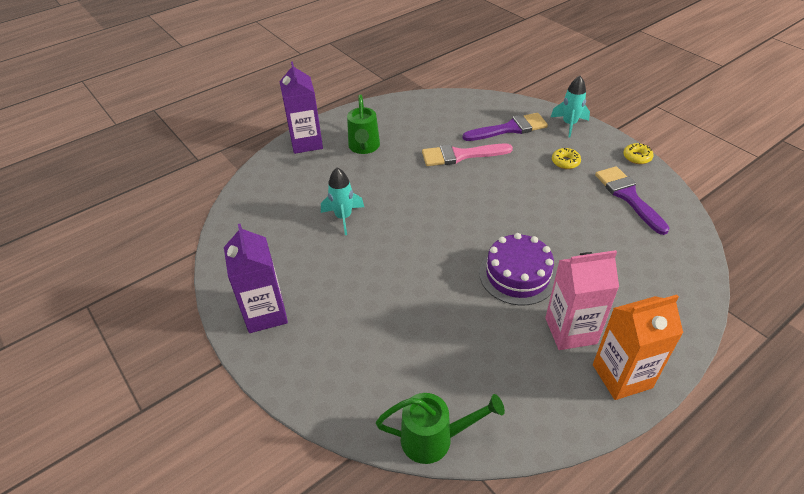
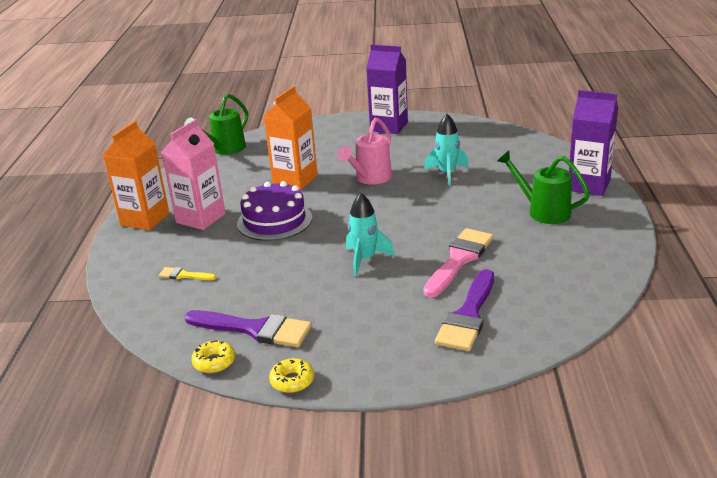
camera: 130 degrees right, 15 degrees down
(392, 259) = (370, 178): none -> pink watering can
(442, 311) = (295, 180): none -> orange carton
(565, 162) = (358, 321): yellow donut -> yellow donut (214, 362)
(569, 124) = (419, 368): turquoise rocket -> turquoise rocket (365, 259)
(638, 273) = (184, 275): none -> yellow brush

